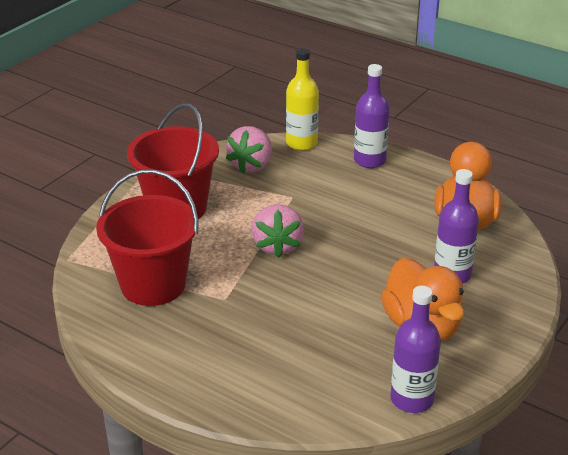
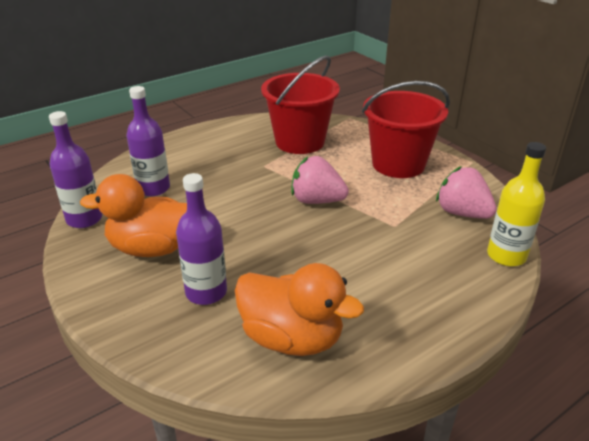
camera: 110 degrees right, 0 degrees up
(369, 160) = (455, 299): purple bottle -> purple bottle (153, 188)

